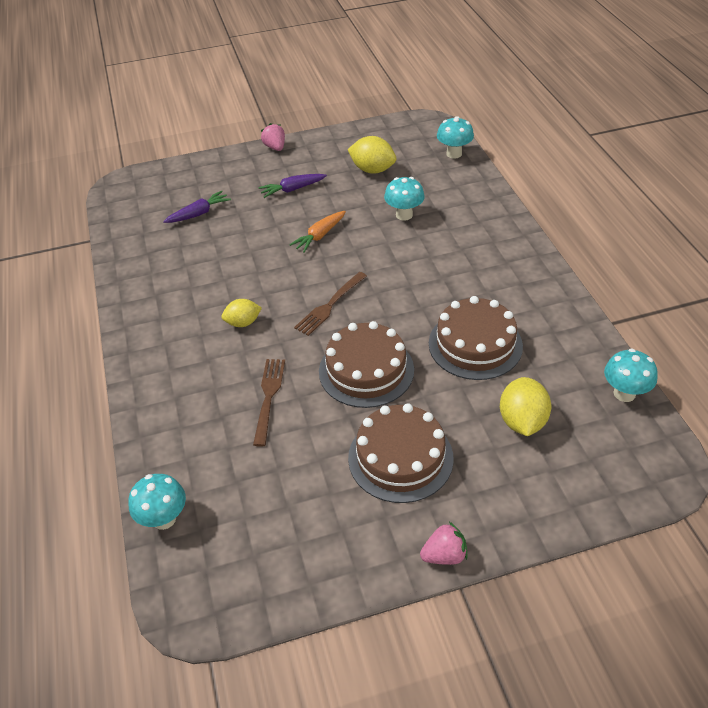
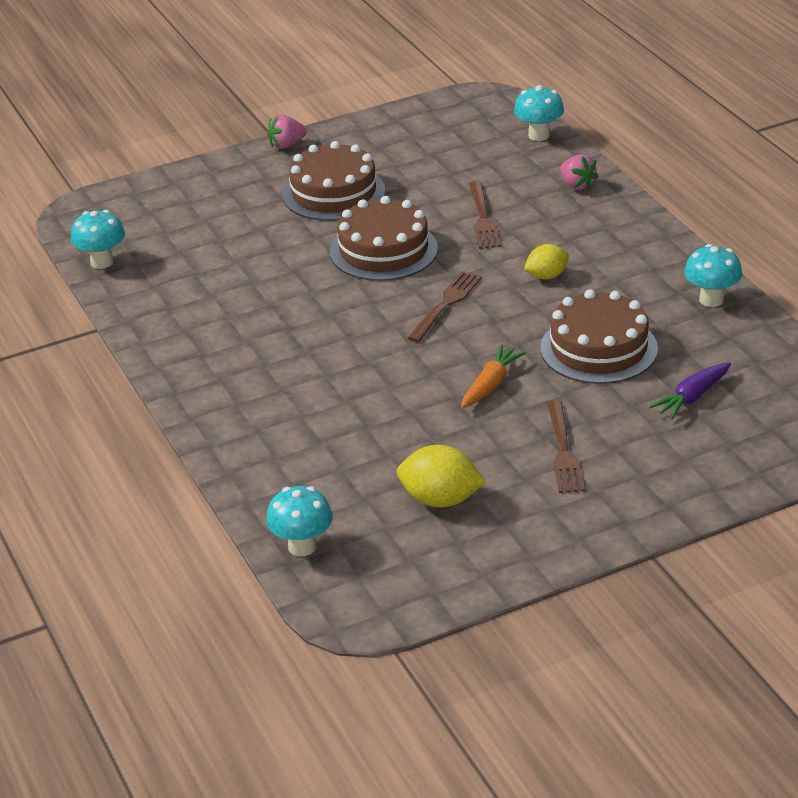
camera: 170 degrees right, 10 degrees down
(275, 147) = (632, 528): pink strawberry -> pink strawberry (577, 185)
(292, 189) = (563, 451): purple carrot -> brown fork
(404, 215) = (372, 428): turquoise mushroom -> turquoise mushroom (711, 300)
(475, 344) = (262, 286): brown cake -> brown cake (599, 348)
(522, 421) = (213, 230): yellow lemon -> none

